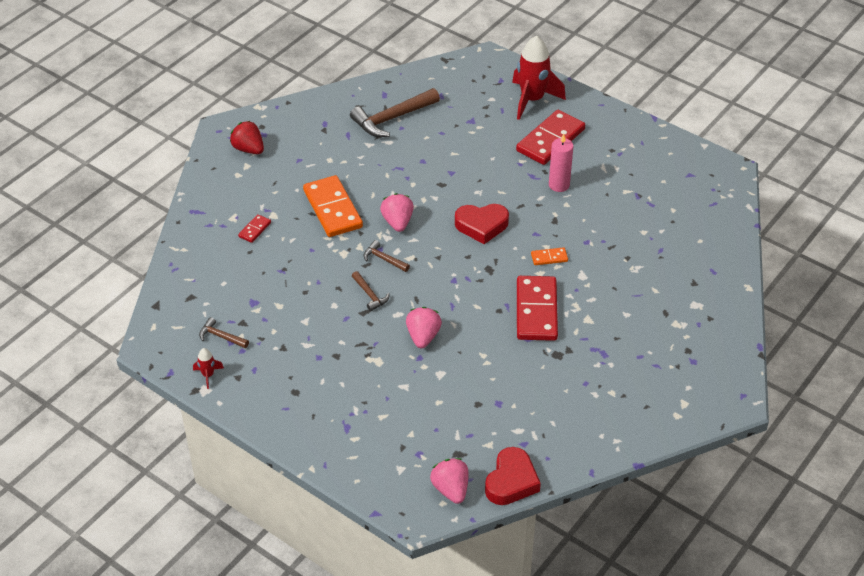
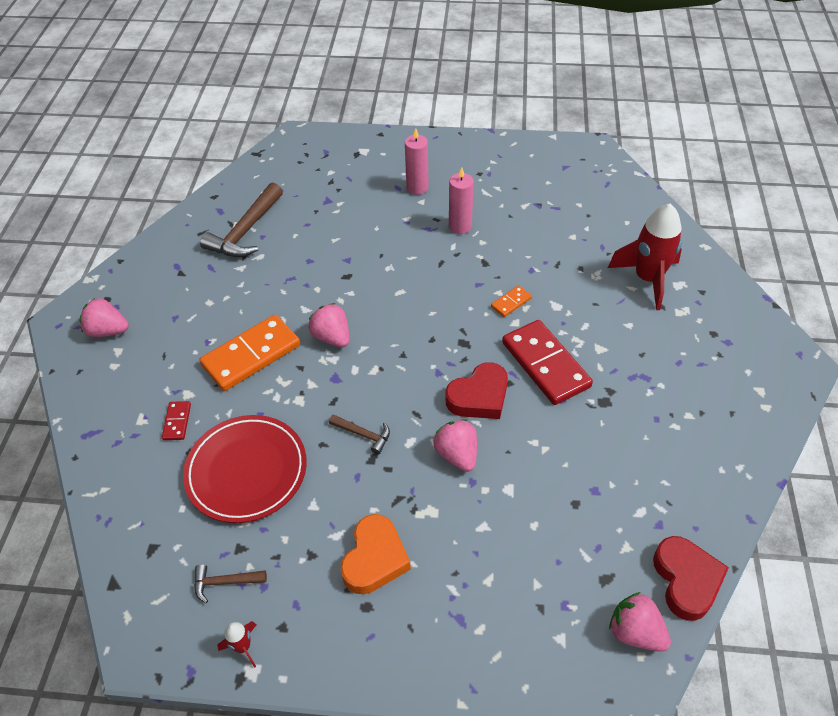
camera: 30 degrees left, 5 degrees up
(248, 149) = (108, 331): red strawberry -> pink strawberry
(278, 280) = (246, 471): none -> red plate
(320, 369) = (375, 558): none -> orange heart
(333, 209) = (251, 355): orange domino -> orange domino turned 75 degrees counterclockwise
(383, 259) = (347, 385): brown hammer -> none
(481, 226) = (420, 300): red heart -> red heart (479, 397)
(532, 100) = (370, 158): red rocket -> red rocket (647, 279)
(550, 140) = (417, 187): red domino -> pink candle

